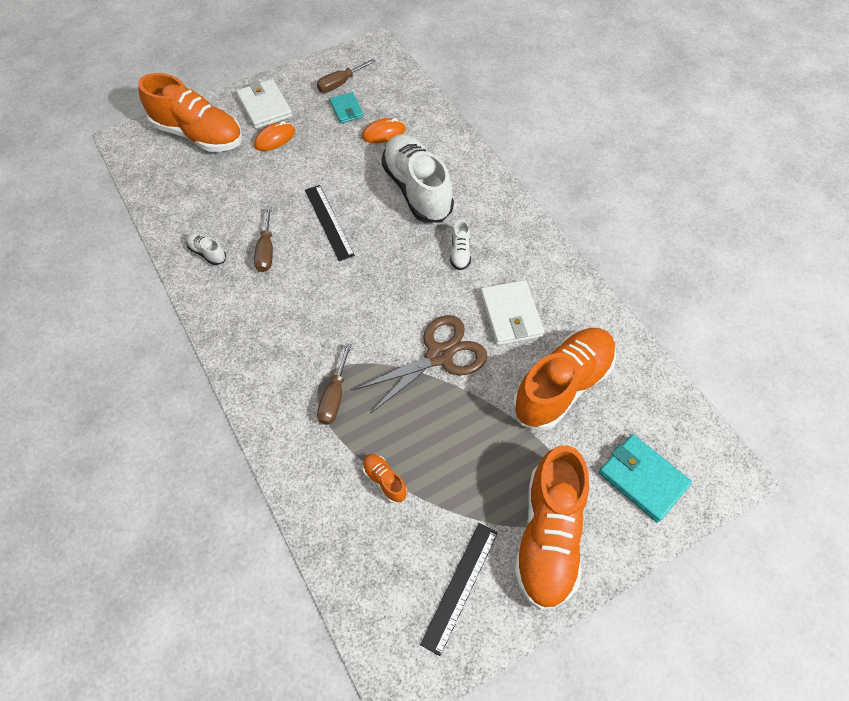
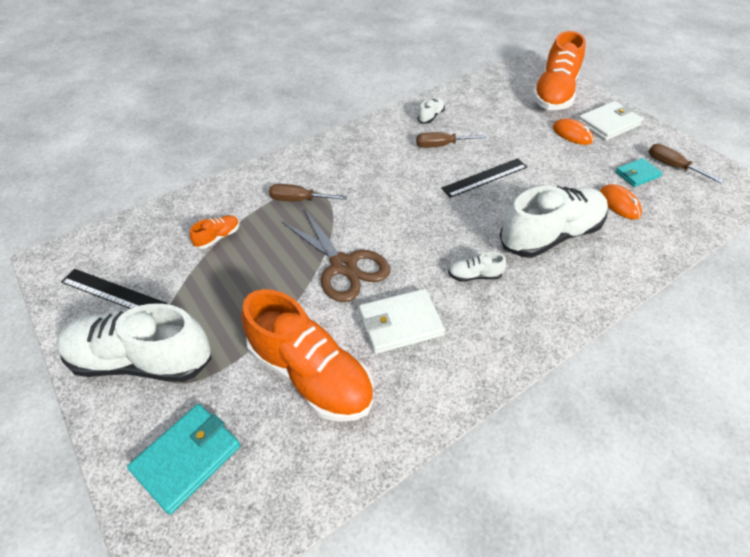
camera: 85 degrees right, 10 degrees down
(548, 536) = (142, 360): orange shoe -> white shoe

